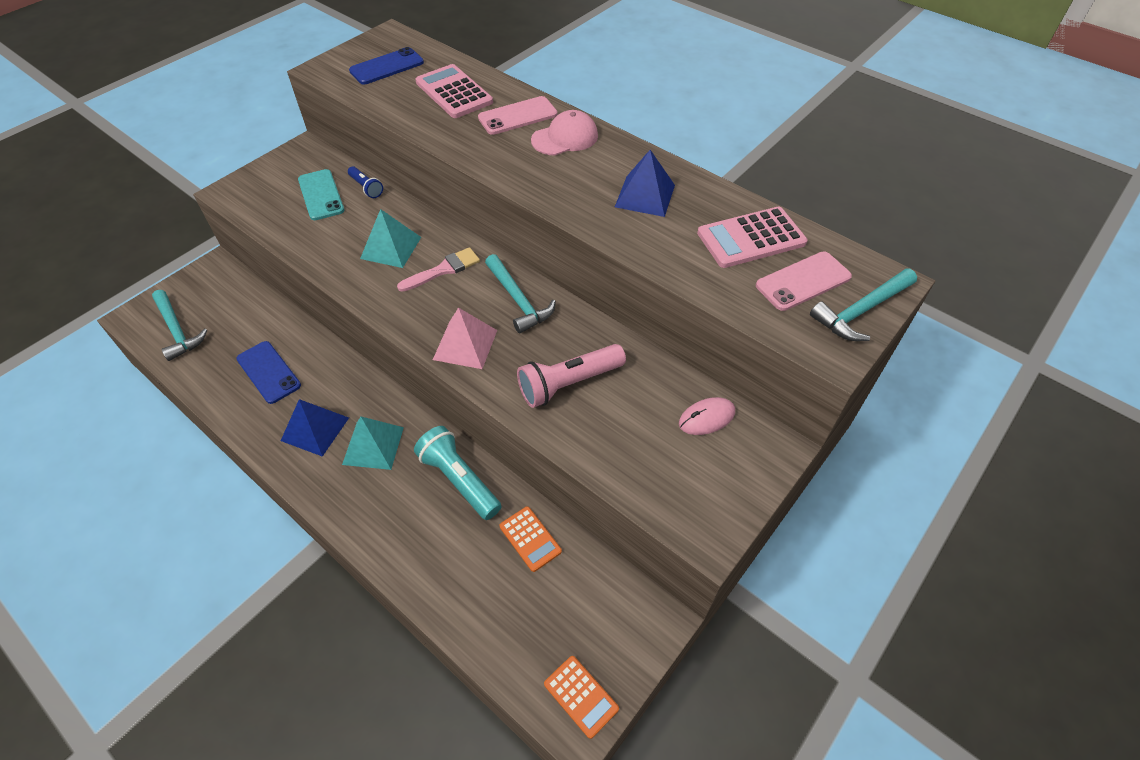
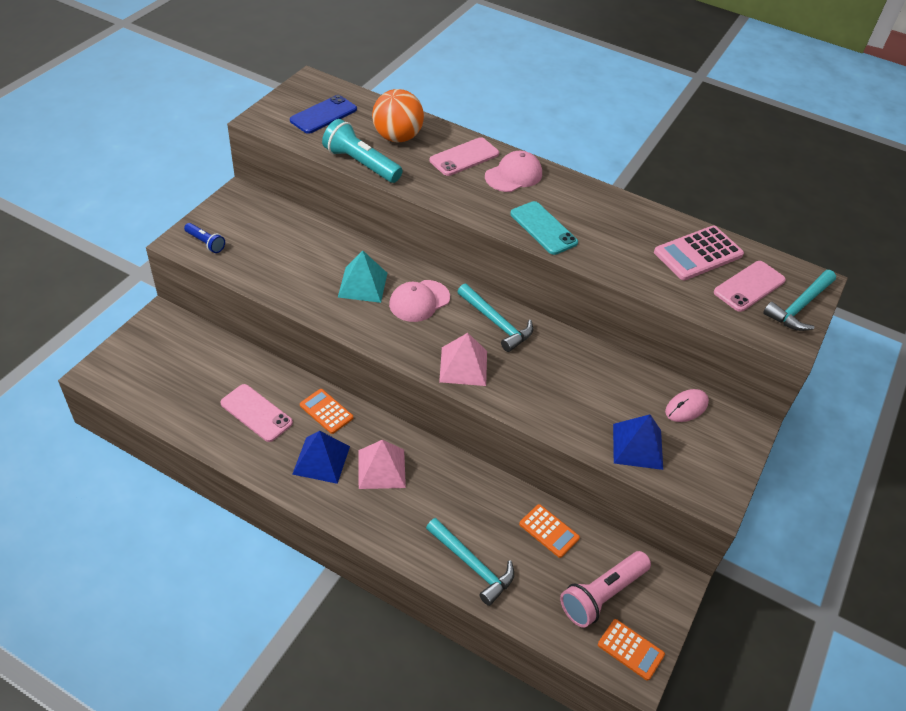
camera: 15 degrees left, 5 degrees down
(177, 330) = (148, 382): turquoise hammer -> turquoise hammer (472, 565)
(268, 372) = (256, 413): blue phone -> pink phone
(321, 195) = (275, 239): turquoise phone -> turquoise phone (543, 228)
(338, 378) = (326, 411): none -> orange calculator
(366, 188) = (317, 229): blue flashlight -> blue flashlight (205, 243)
(373, 445) = (381, 468): turquoise pyramid -> pink pyramid
(443, 269) = (419, 301): pink brush -> pink cap
(454, 92) = (397, 137): pink calculator -> orange ball
(459, 479) = (470, 489): turquoise flashlight -> turquoise flashlight (361, 164)
(568, 383) = (564, 390): pink flashlight -> pink flashlight (602, 595)
(645, 195) = (600, 223): blue pyramid -> blue pyramid (637, 446)

